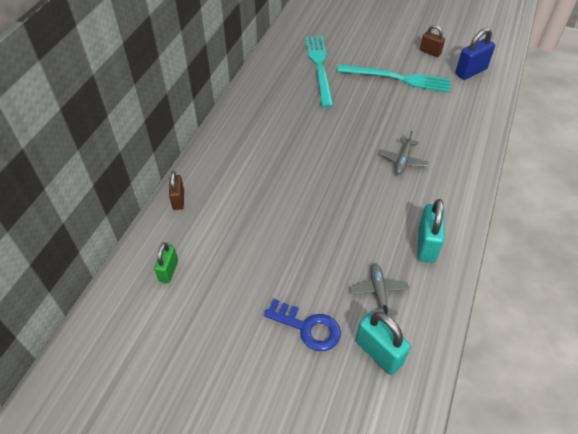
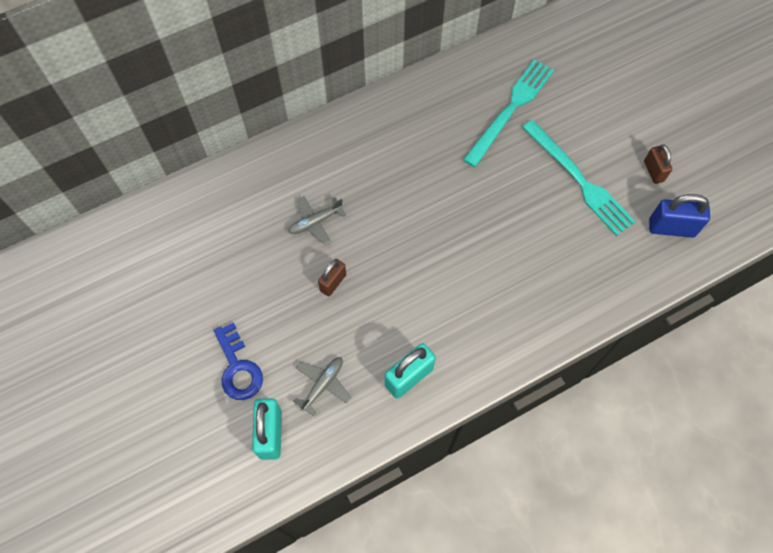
camera: 40 degrees right, 15 degrees up
(168, 271) = (180, 233): green padlock -> none
(178, 200) = (245, 169): brown padlock -> brown padlock (333, 282)
(403, 160) = (480, 277): grey plane -> grey plane (315, 222)

